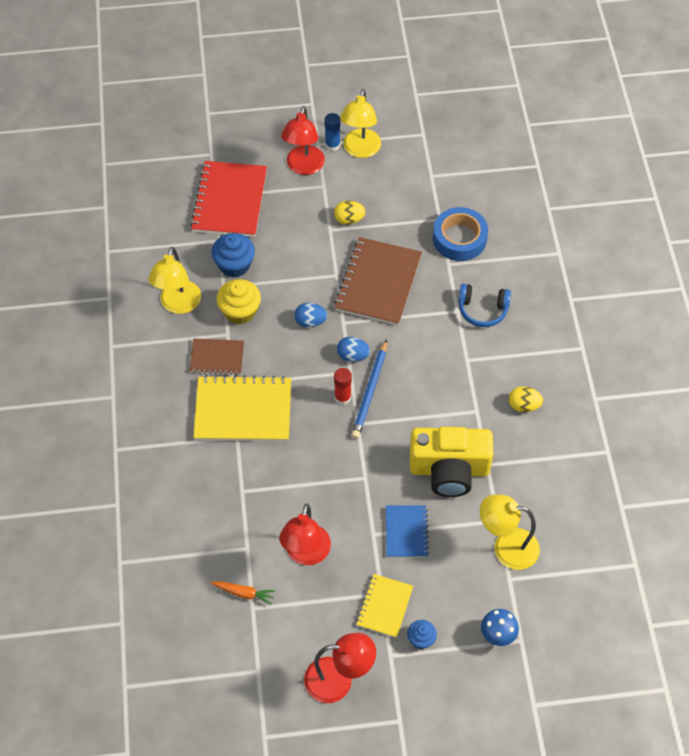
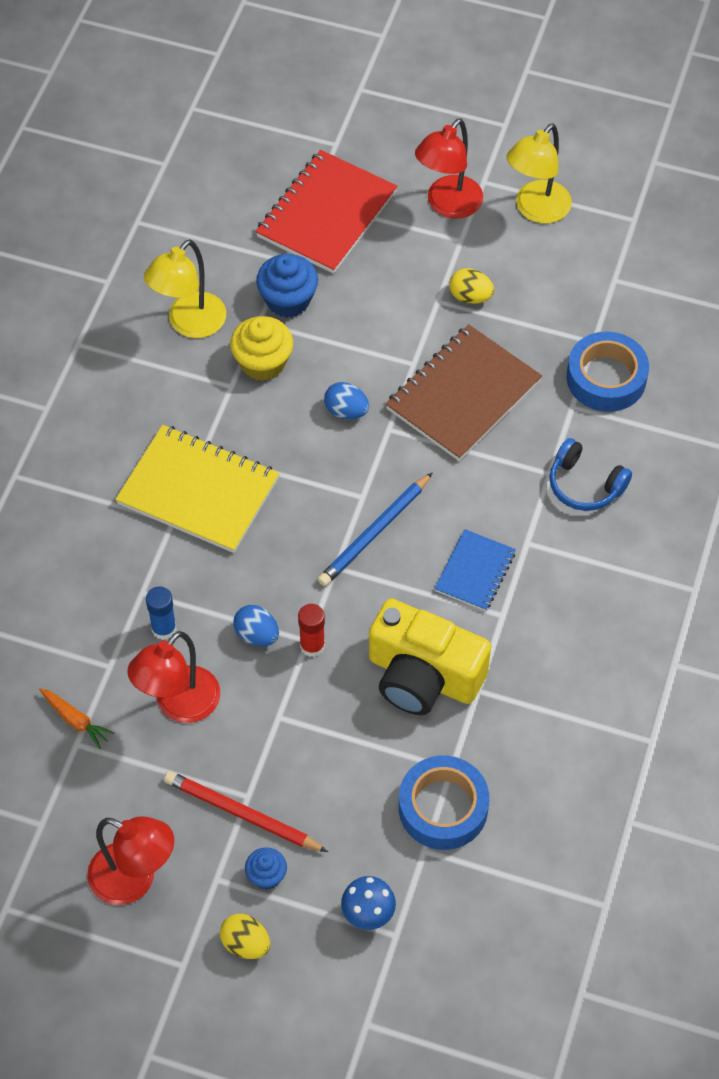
camera: 25 degrees right, 0 degrees up
(217, 358) = (201, 411): brown notebook -> none
(332, 145) = (502, 190): blue glue stick -> blue glue stick (164, 628)
(342, 397) = (335, 525): red glue stick -> red glue stick (312, 645)
(353, 356) = (377, 477): blue egg -> blue egg (257, 635)
(384, 606) = (242, 814): yellow notebook -> red pencil
(406, 532) = (322, 732): blue notebook -> blue notebook (475, 572)
(506, 547) = (443, 807): yellow lamp -> blue tape
(523, 405) = (570, 633): yellow egg -> yellow egg (246, 944)

